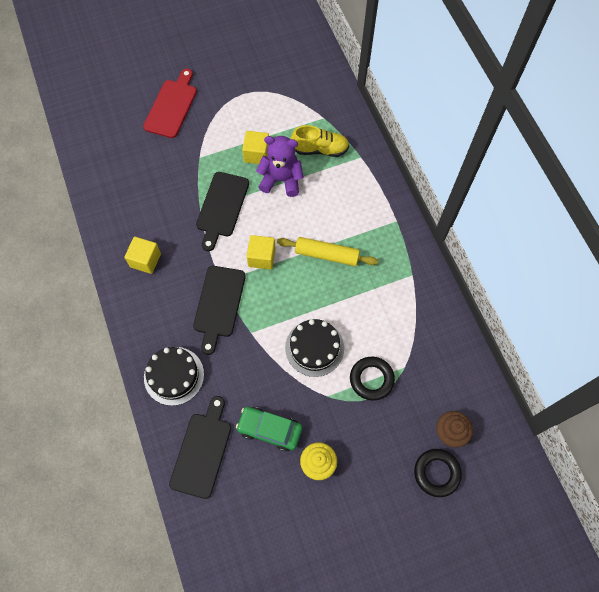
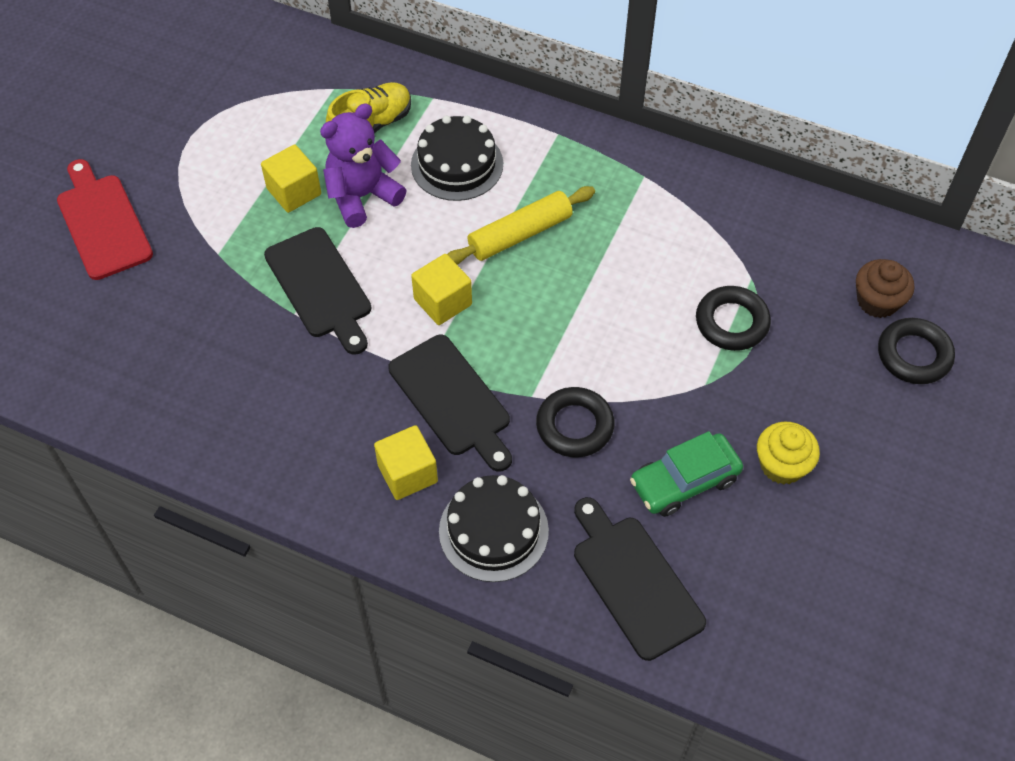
camera: 45 degrees left, 10 degrees down
(145, 260) = (289, 431): yellow cube -> yellow cube (407, 473)
(253, 362) = (574, 426): none -> black ring
(314, 348) = (627, 346): black cake -> black cake (457, 164)

